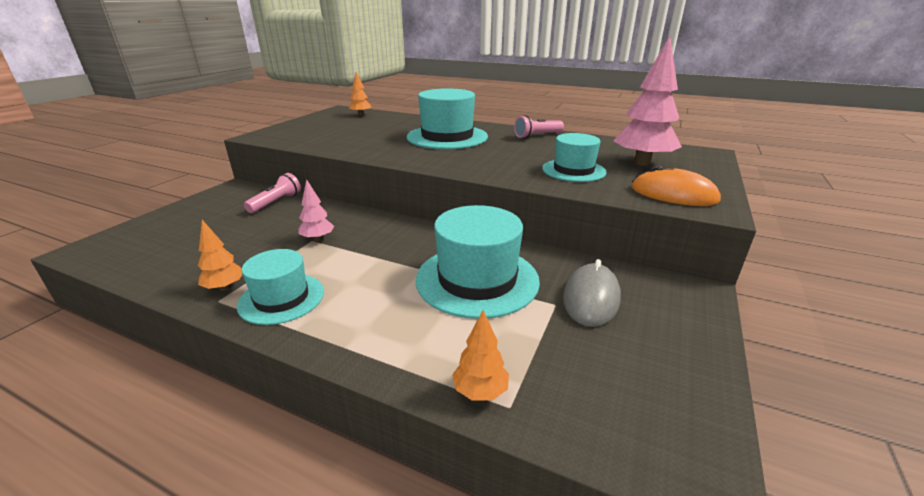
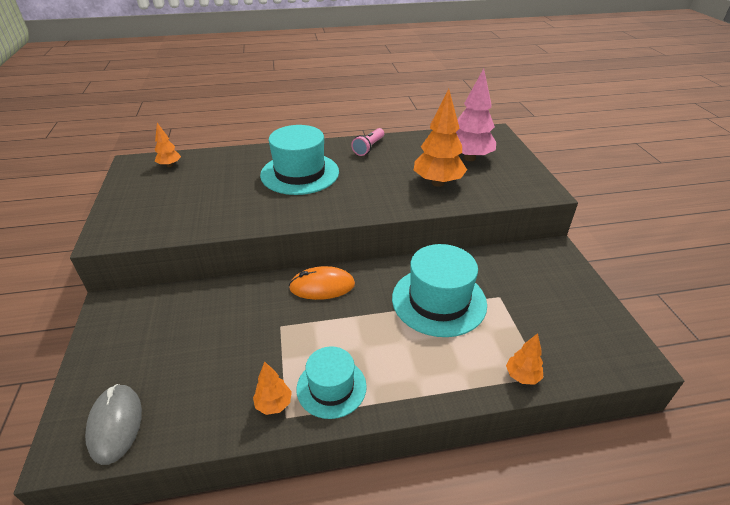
camera: 35 degrees left, 10 degrees up
(276, 202) = (186, 302): pink flashlight -> none
(318, 239) = (283, 322): pink tree -> none
(573, 170) = (438, 183): turquoise hat -> orange tree
(591, 298) = (512, 282): grey mouse -> grey mouse (115, 424)
(673, 194) = (515, 186): orange mouse -> orange mouse (322, 286)

